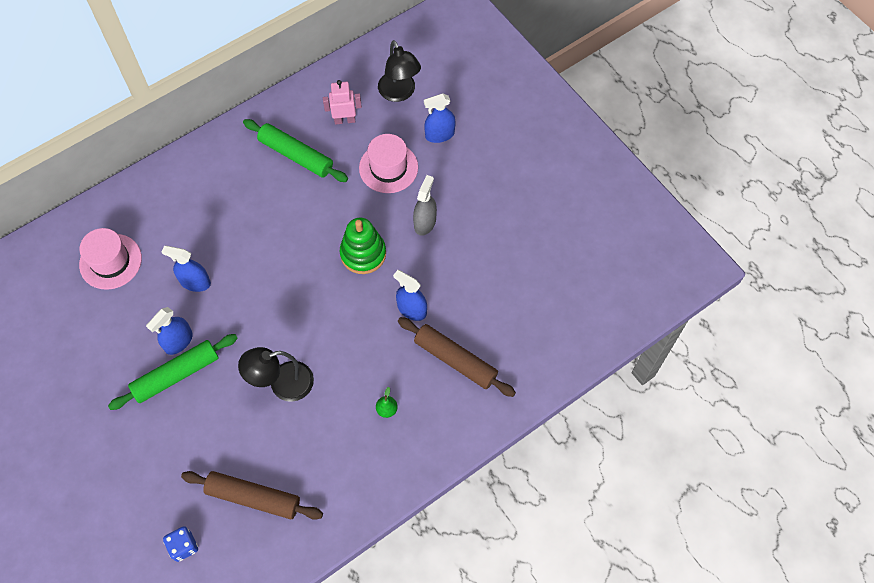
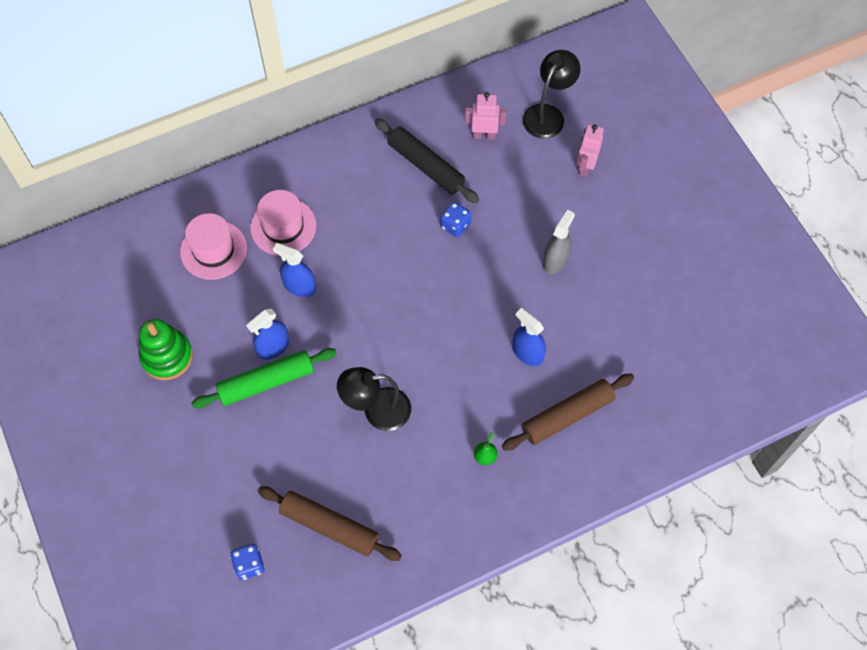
camera: 10 degrees right, 0 degrees up
(296, 155) = (425, 166): green rolling pin -> black rolling pin
(330, 205) = (455, 225): none -> blue dice
(363, 254) = (483, 284): green stacking toy -> green stacking toy (167, 356)
(388, 167) = (524, 194): pink hat -> pink hat (283, 226)
(399, 93) = (548, 114): black lamp -> black lamp turned 135 degrees counterclockwise
(439, 135) = (585, 167): blue spray bottle -> pink robot
(455, 360) = (567, 415): brown rolling pin -> brown rolling pin turned 75 degrees counterclockwise

